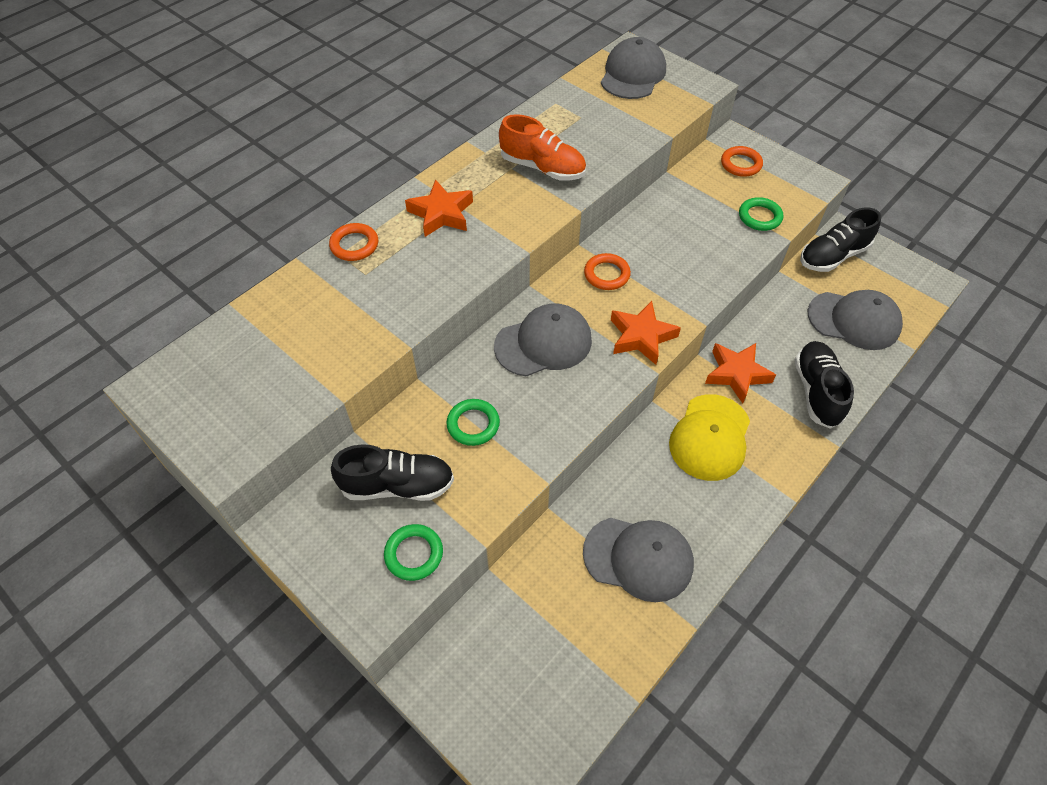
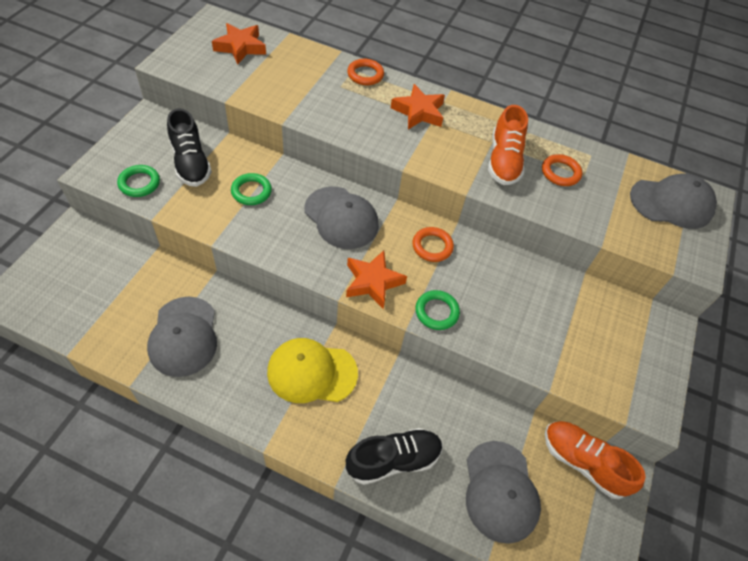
camera: 65 degrees right, 0 degrees up
(737, 374) = (388, 385): orange star -> orange star (240, 47)
(741, 164) = (634, 334): orange ring -> orange ring (560, 173)
(759, 217) = (567, 359): green ring -> green ring (436, 312)
(833, 256) = (583, 462): black shoe -> orange shoe

